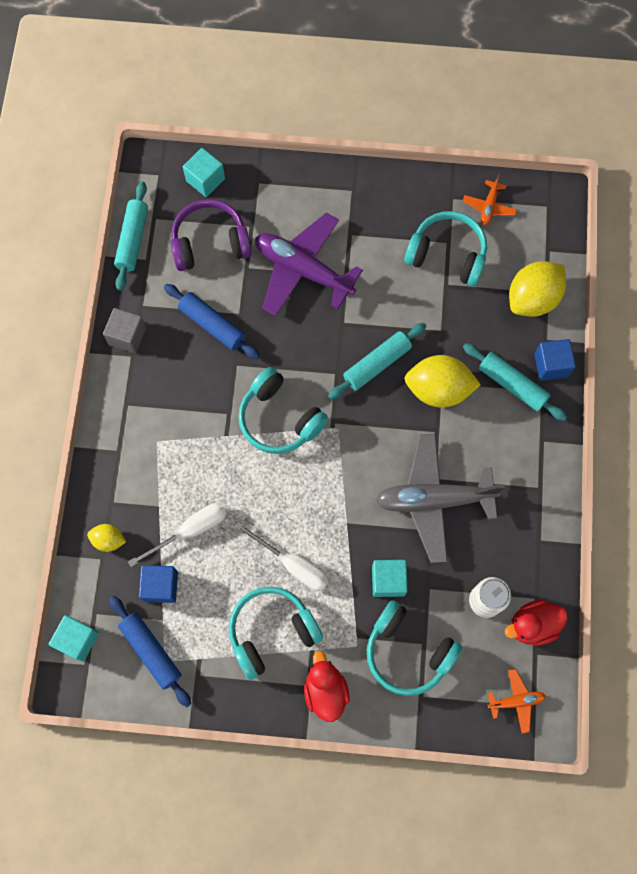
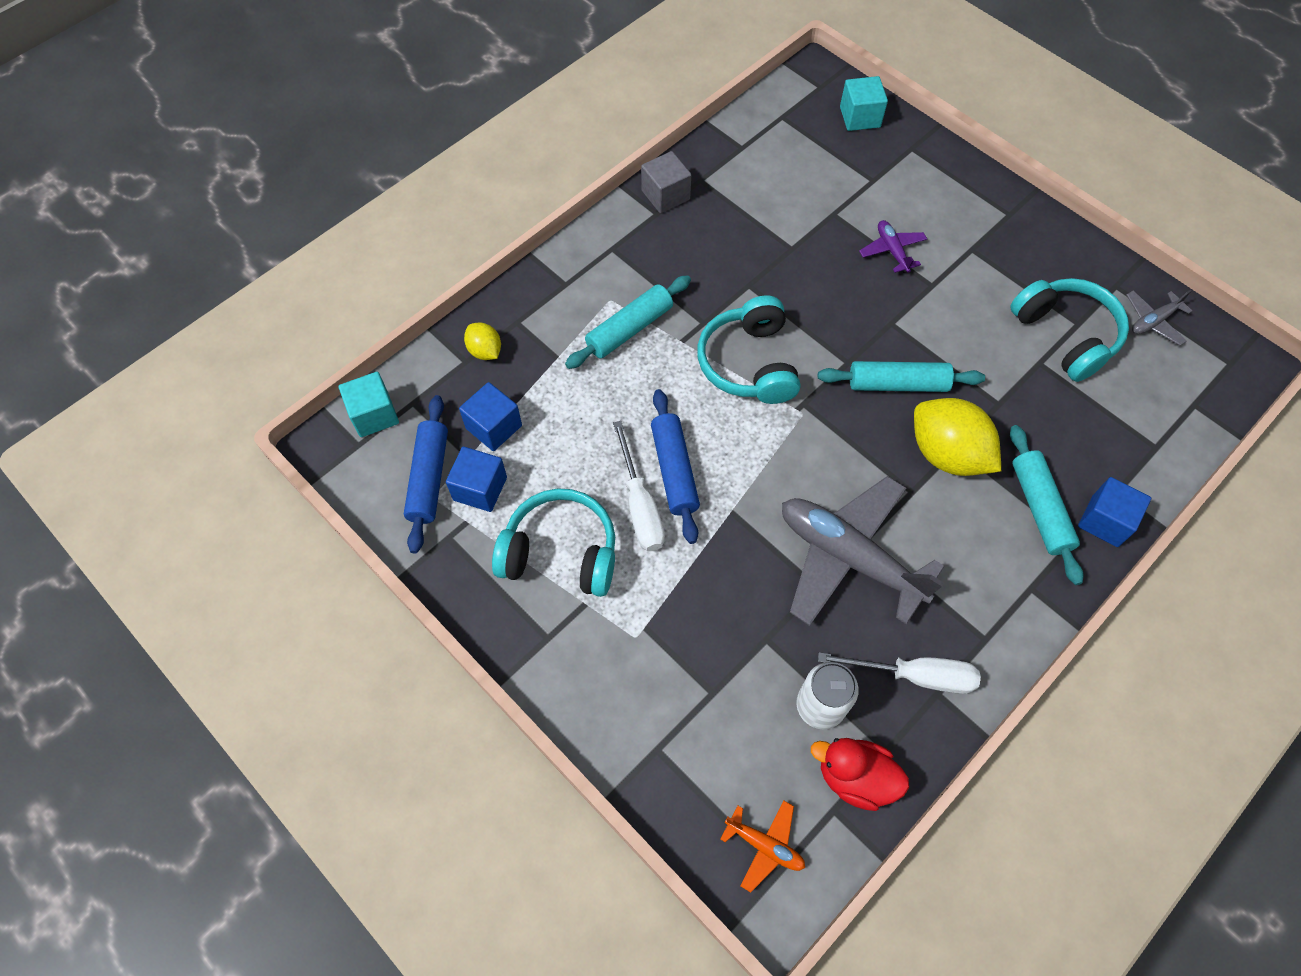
camera: 40 degrees right, 10 degrees down
(132, 240) = (744, 122): turquoise rolling pin -> turquoise rolling pin (629, 329)
(188, 632) = (480, 489): none -> blue cube
(190, 530) = (568, 399): white screwdriver -> white screwdriver (915, 676)
(210, 243) = (817, 170): purple headphones -> none
(212, 325) = (756, 238): blue rolling pin -> blue rolling pin (674, 470)
(303, 270) = (892, 250): purple plane -> purple plane, size x0.45
(325, 690) = (562, 655): red duck -> none
(388, 580) = (727, 599): turquoise cube -> none
(408, 651) = (686, 688): turquoise headphones -> none
(489, 207) = (1153, 321): orange plane -> grey plane
(532, 299) = (1135, 441): yellow lemon -> none

